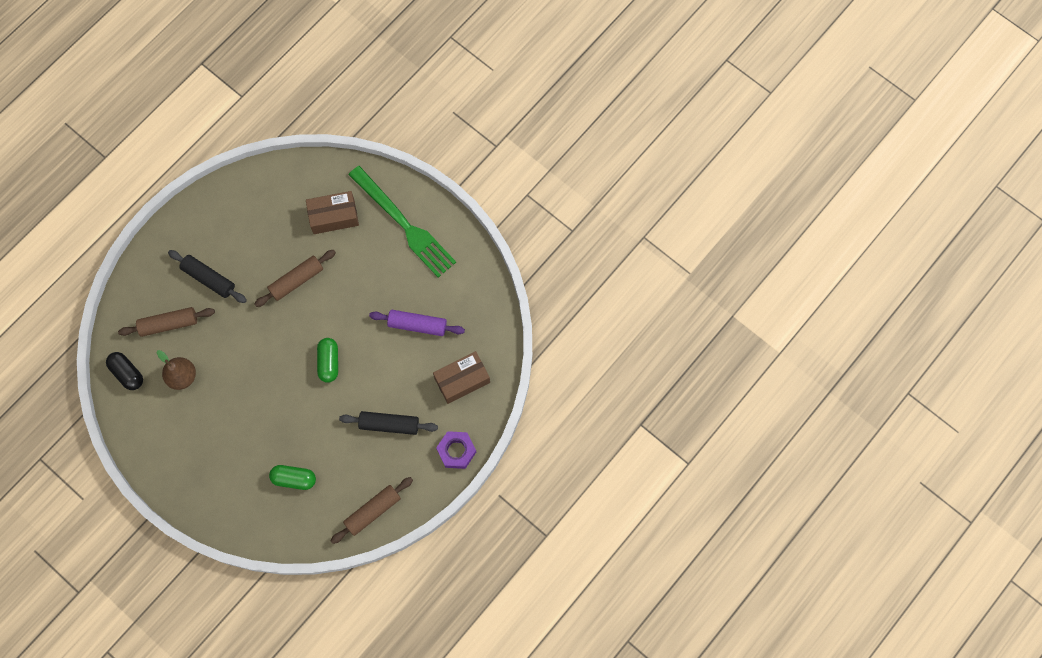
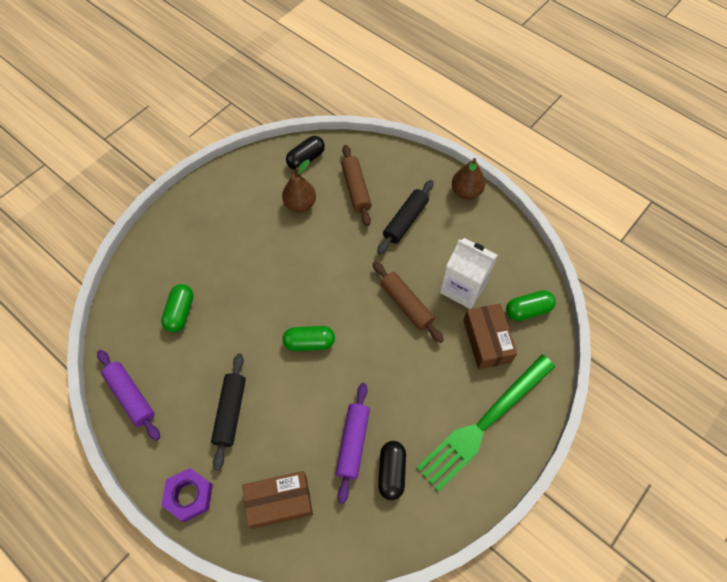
camera: 90 degrees right, 10 degrees down
(180, 222) = (466, 192): none -> brown pear
(282, 232) = (463, 287): none -> white carton
(307, 181) = (528, 310): none -> green capsule
(373, 511) = (131, 397): brown rolling pin -> purple rolling pin
(441, 296) = (391, 472): none -> black capsule
(462, 380) = (279, 502): brown box -> brown box turned 75 degrees counterclockwise

